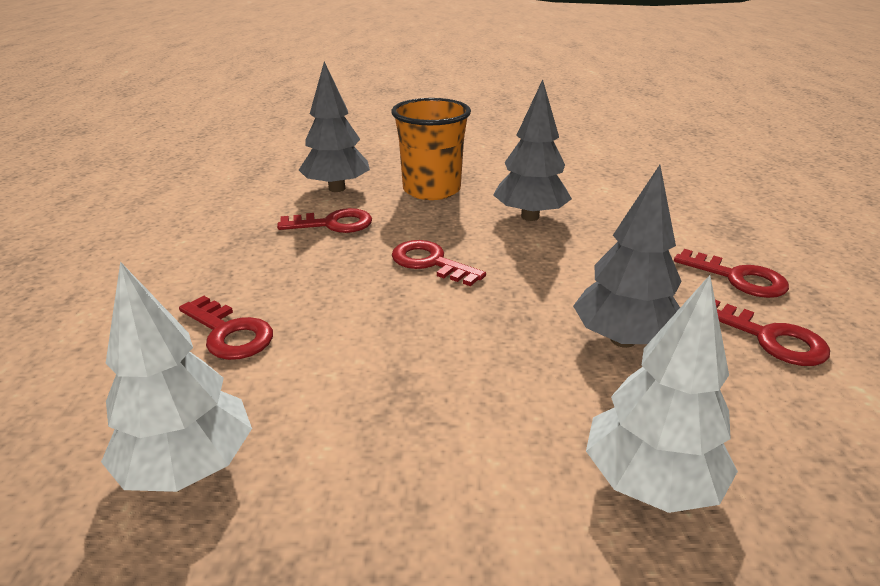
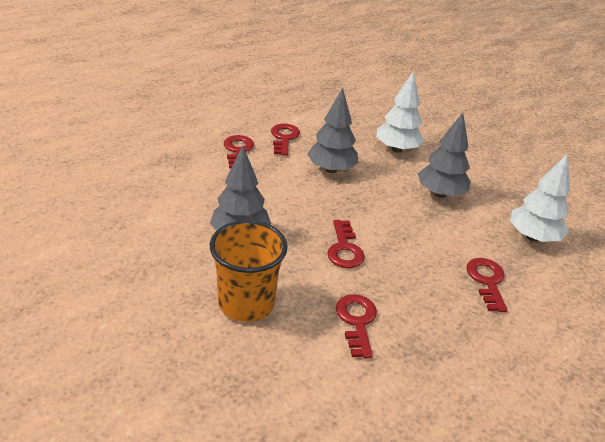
camera: 135 degrees left, 5 degrees up
(333, 224) = (356, 321): red key -> red key turned 45 degrees clockwise
(337, 188) = (304, 363): grey tree -> grey tree (440, 194)

